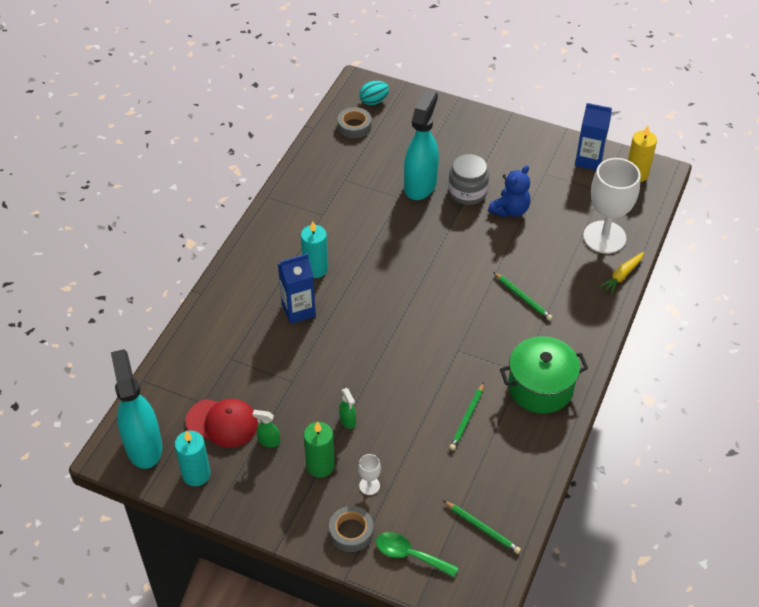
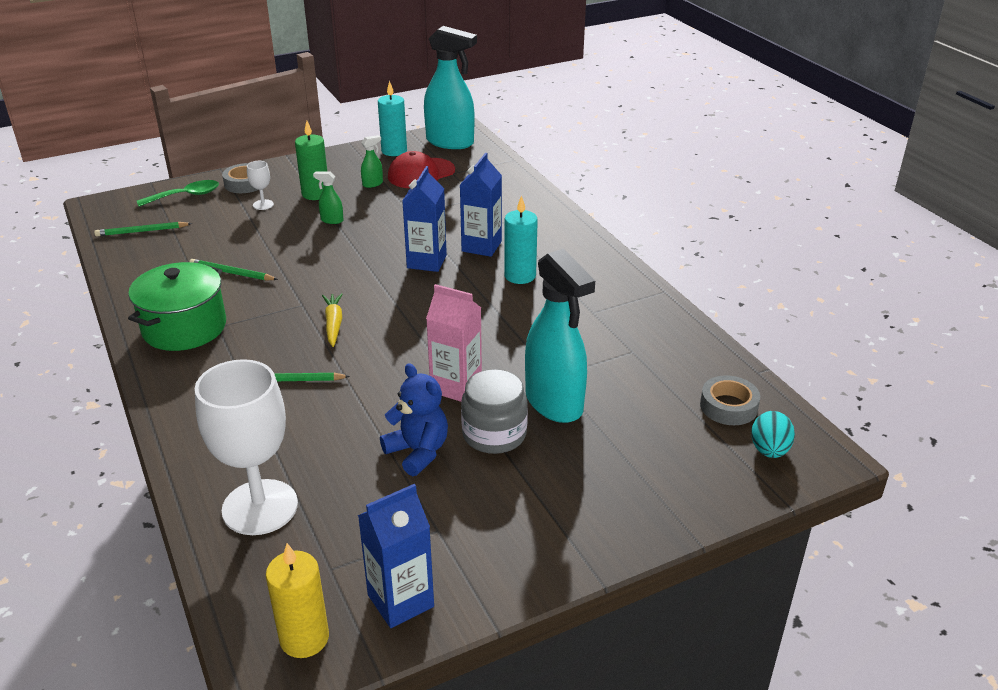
camera: 130 degrees right, 15 degrees down
(346, 325) = (426, 262): none -> blue carton
(450, 228) = (456, 386): none -> pink carton
(467, 418) = (232, 273): green pencil -> green pencil turned 45 degrees counterclockwise
(510, 210) = (418, 452): blue teddy bear -> blue teddy bear turned 150 degrees clockwise
(622, 275) = (190, 478): yellow carrot -> yellow carrot (333, 324)

